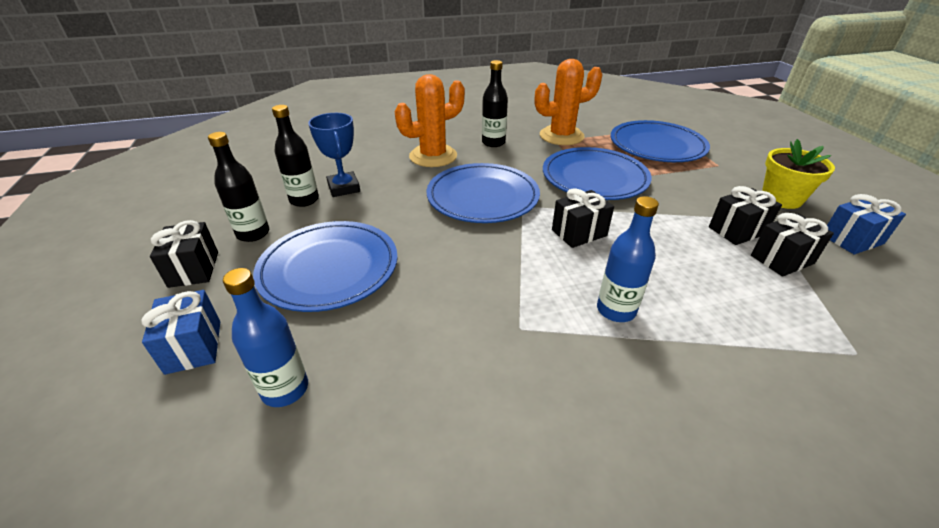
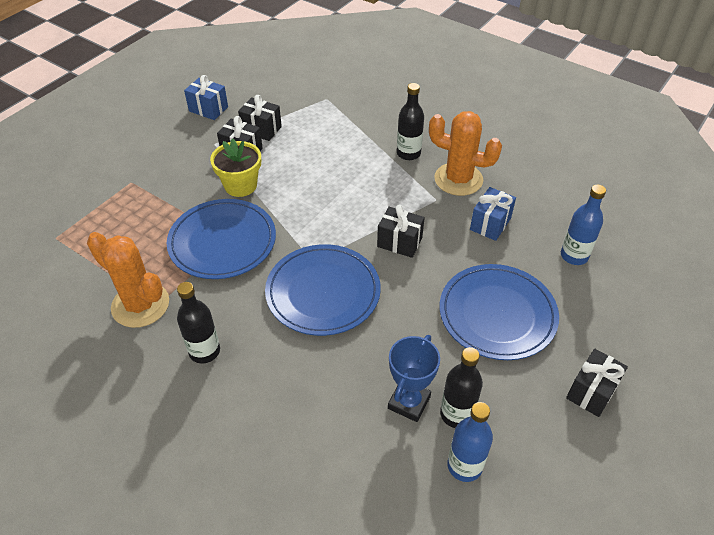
camera: 130 degrees left, 10 degrees up
(193, 347) = (612, 317): blue gift -> blue gift (490, 224)
(253, 234) = (527, 400): black bottle -> black bottle (408, 153)
(433, 156) = (282, 381): orange cactus -> orange cactus (458, 179)
(579, 233) = (318, 216): black gift -> black gift (399, 242)
(616, 310) = (380, 173): blue bottle -> blue bottle (464, 466)
(657, 146) = (113, 228): blue plate -> none
(781, 199) = (171, 142): yellow flower pot -> yellow flower pot (240, 185)

